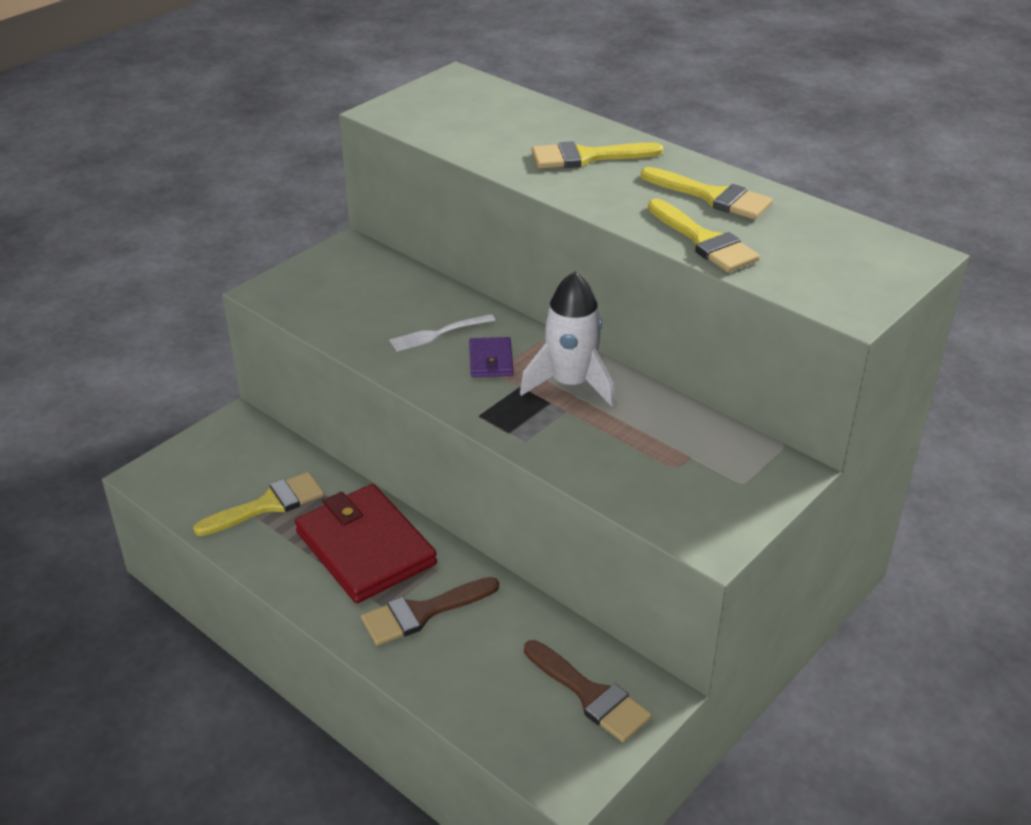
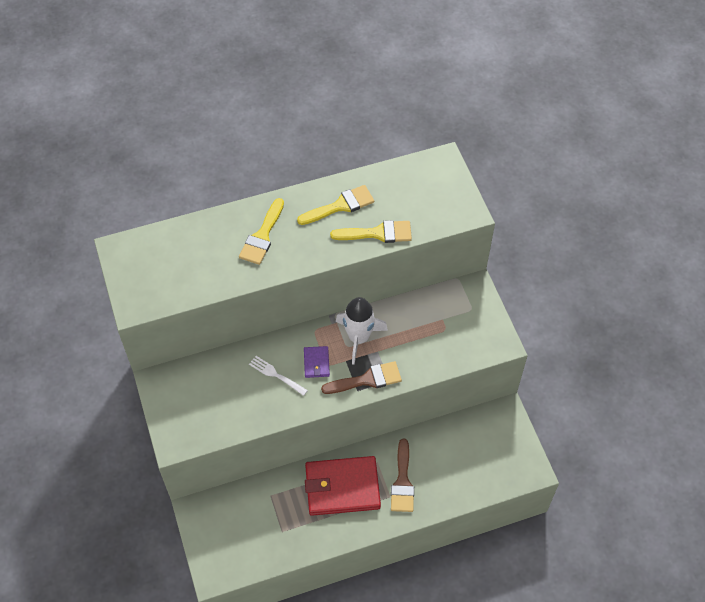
camera: 60 degrees left, 20 degrees up
(268, 504) = (279, 521): yellow brush -> none
(439, 333) = (276, 375): white fork -> white fork turned 120 degrees clockwise
(491, 360) = (316, 363): purple wallet -> purple wallet turned 60 degrees clockwise
(591, 695) = (492, 436): brown brush -> brown brush (367, 379)

